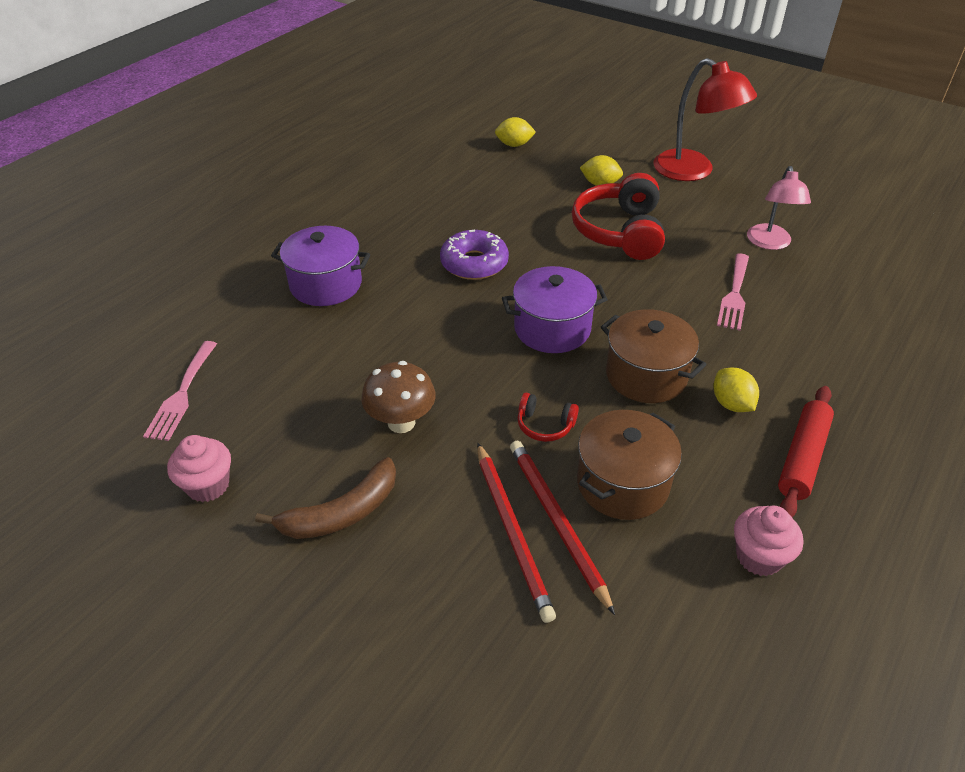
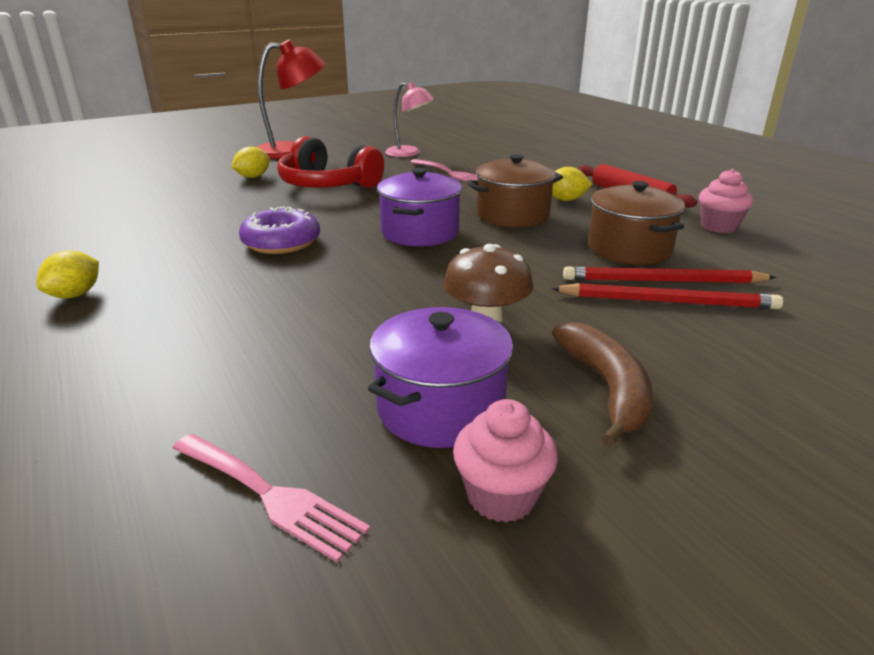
camera: 65 degrees left, 15 degrees down
(326, 284) = (188, 326): purple pot -> purple pot (440, 408)
(514, 145) = (129, 190): yellow lemon -> yellow lemon (75, 295)
(545, 425) = (542, 261): red headphones -> none

